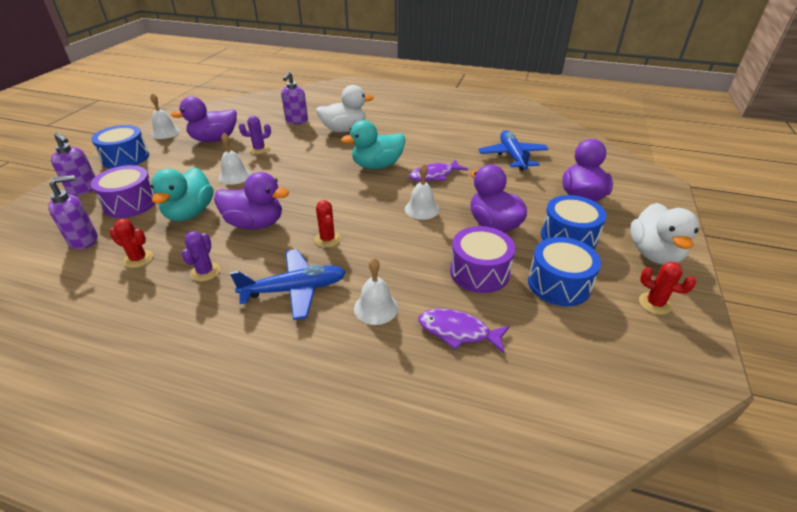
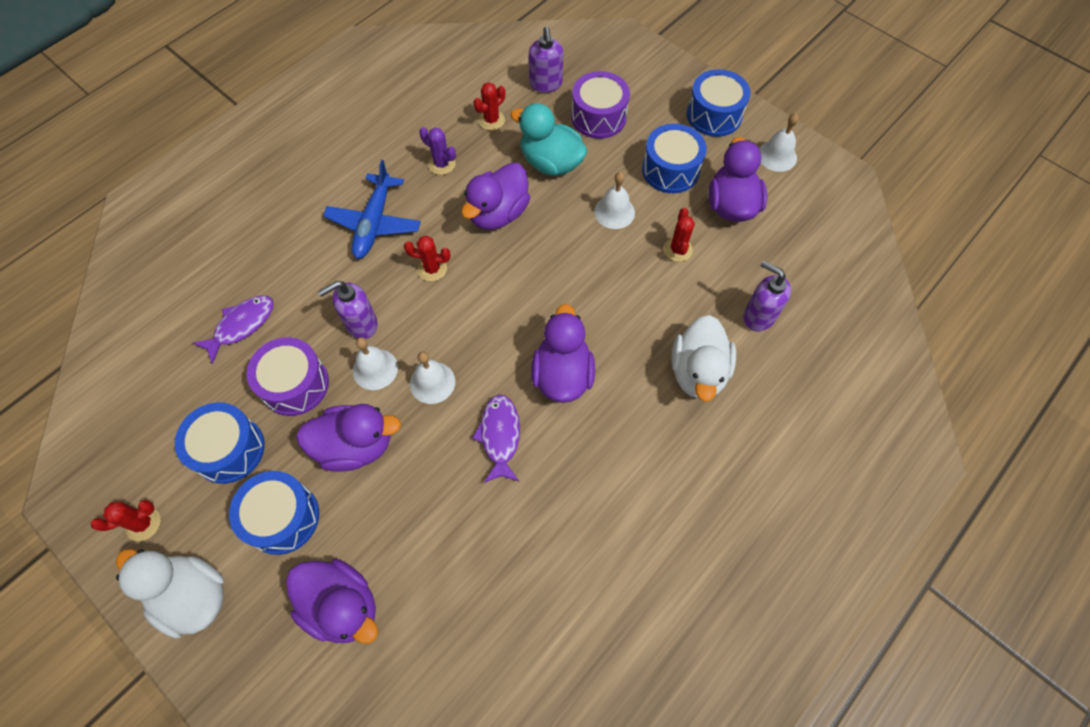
camera: 115 degrees right, 25 degrees up
(84, 189) = (649, 81): purple soap dispenser -> purple soap dispenser (361, 324)
(186, 163) = (670, 170): none -> blue drum
(259, 149) = (677, 249): purple cactus -> red cactus
(376, 308) = (311, 276): white bell -> white bell (375, 369)
(377, 166) = (562, 375): turquoise duck -> purple duck
(512, 156) = (495, 583): blue plane -> none

